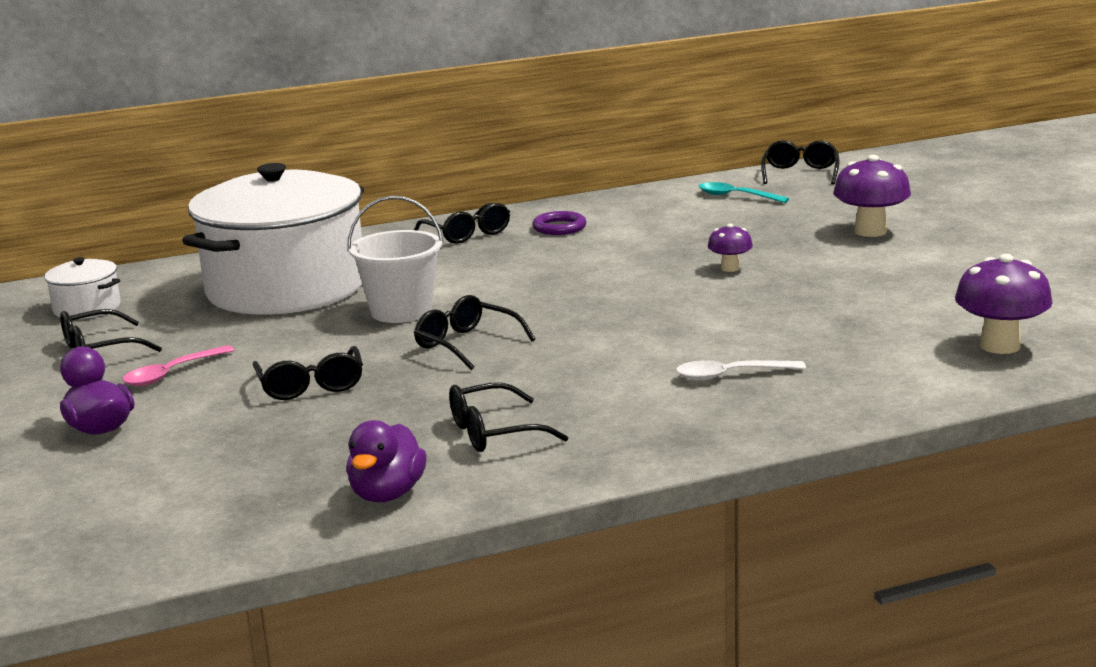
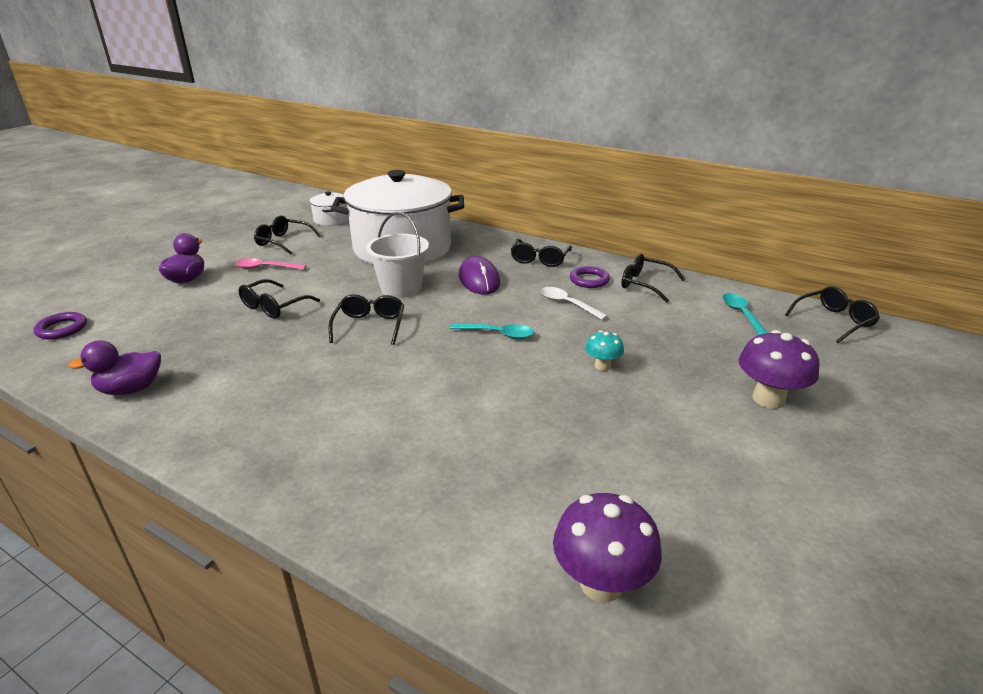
camera: 50 degrees right, 10 degrees up
(100, 531) = (62, 329): none -> purple ring
(458, 271) = (479, 280): none -> purple mouse
(494, 432) = (239, 389): black glasses -> black glasses (645, 284)
(597, 292) = (497, 334): none -> turquoise spoon
(730, 268) = (602, 366): purple mushroom -> turquoise mushroom
(731, 375) = (400, 446): white spoon -> white spoon (568, 304)

